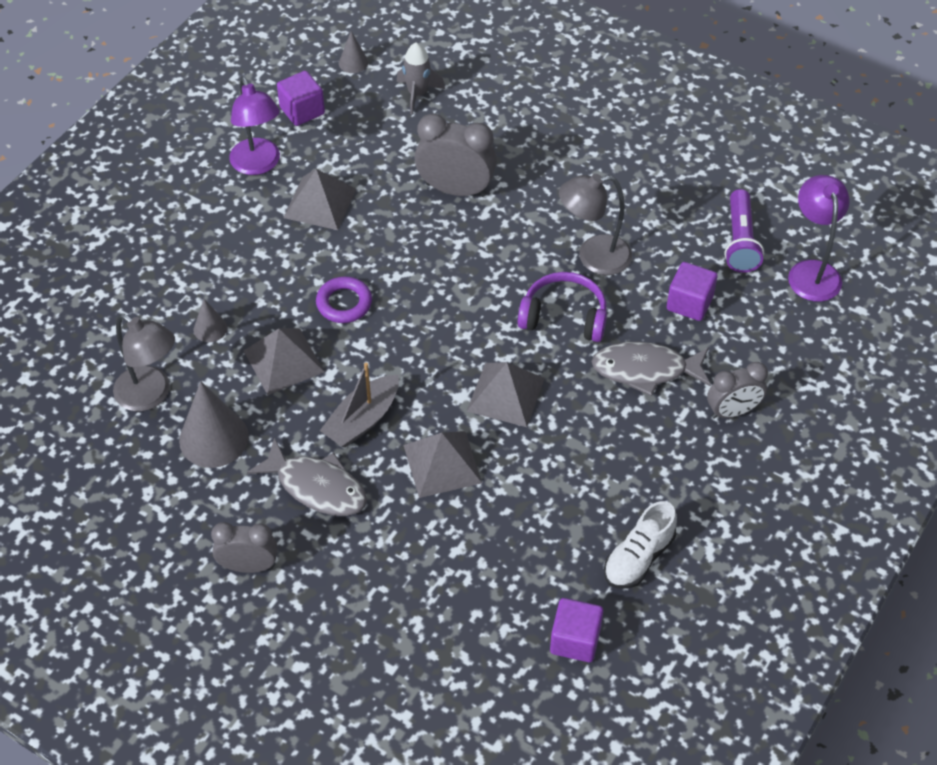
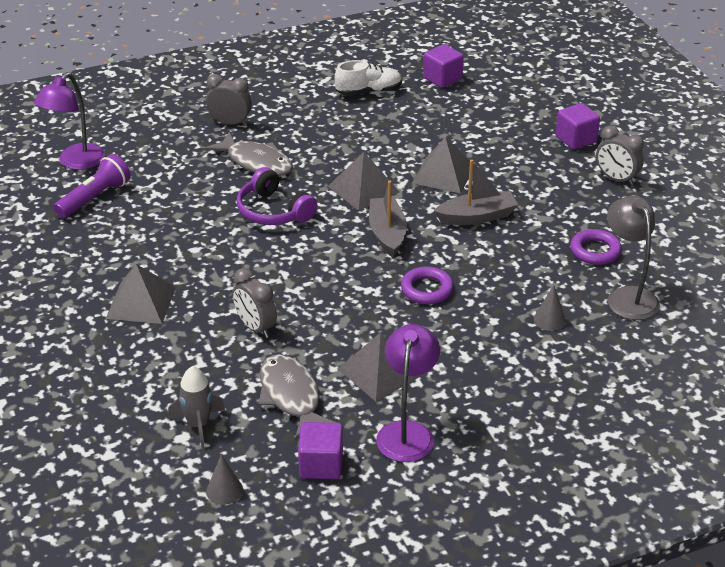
camera: 145 degrees left, 15 degrees down
(213, 438) = (595, 251): grey cone -> purple ring
(283, 361) = (506, 273): grey pyramid -> grey pyramid (141, 302)
(316, 487) = (540, 197): grey fish -> grey fish (291, 397)
(432, 348) = (387, 234): none -> grey boat
(455, 189) = (255, 328): grey clock -> grey clock, size x0.67
(593, 257) = (208, 235): grey lamp -> none
(689, 303) = (179, 181): purple cube -> purple cube (576, 139)

